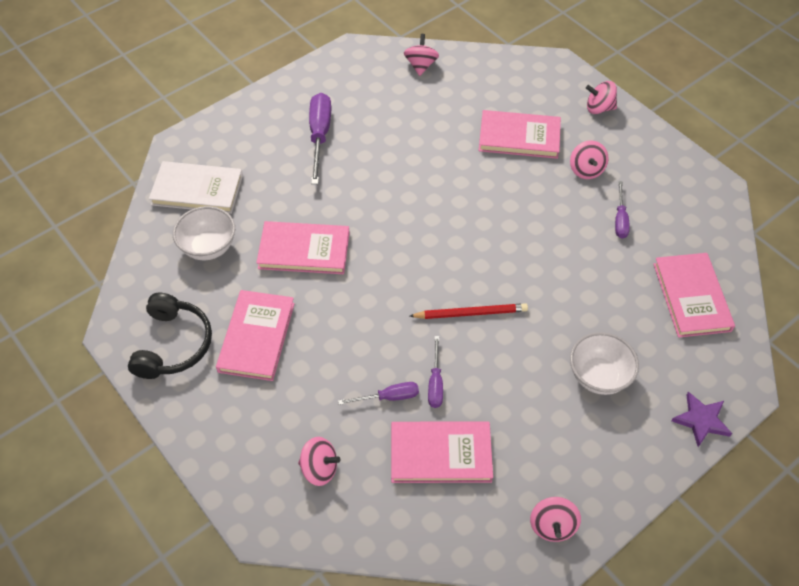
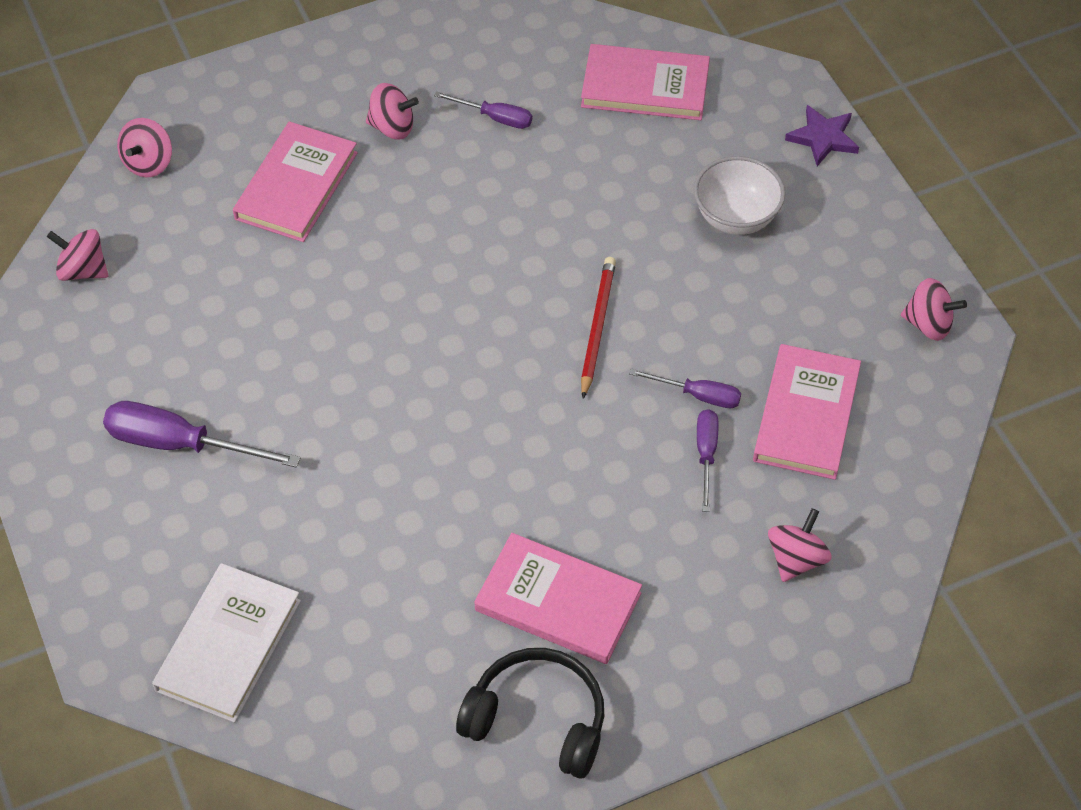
camera: 75 degrees left, 0 degrees up
(208, 247) = (360, 644): white bowl -> none
(304, 250) = (414, 510): pink book -> none
(599, 108) = (280, 77): pink spinning top -> pink spinning top (148, 163)

